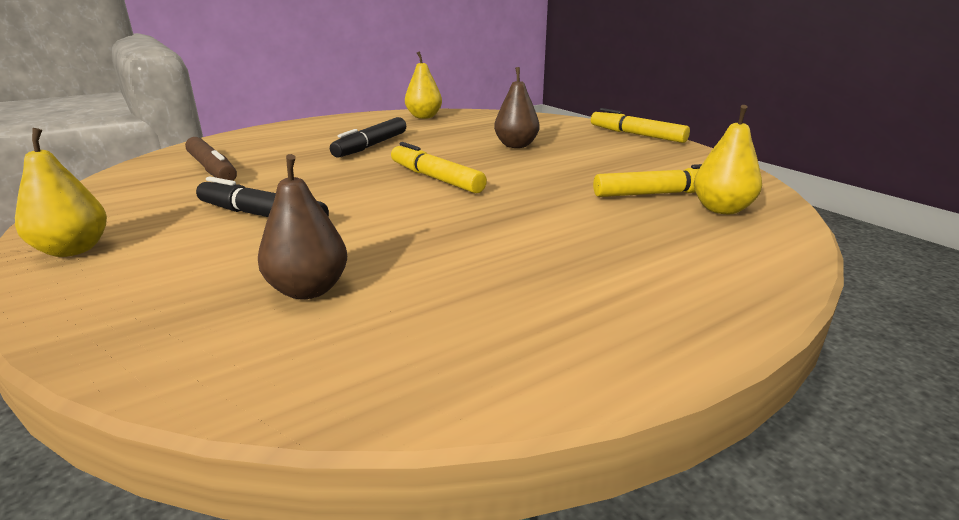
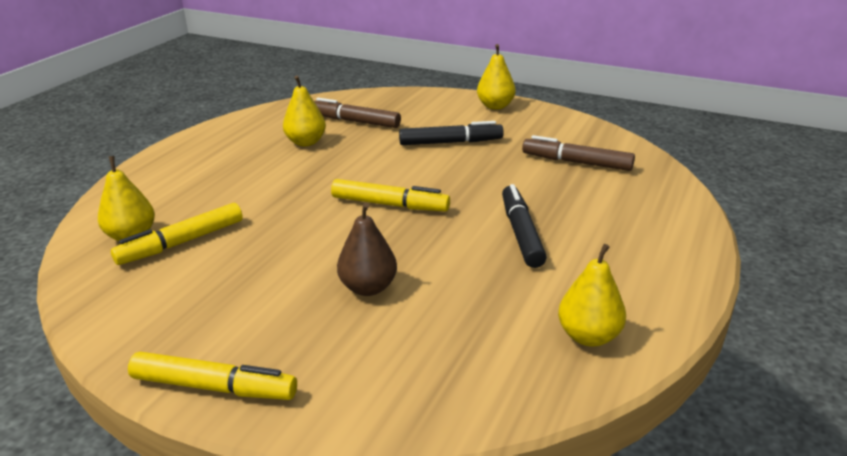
camera: 150 degrees right, 5 degrees up
(308, 290) = (355, 121): brown pear -> brown marker
(438, 271) = (306, 142): none -> yellow pear

